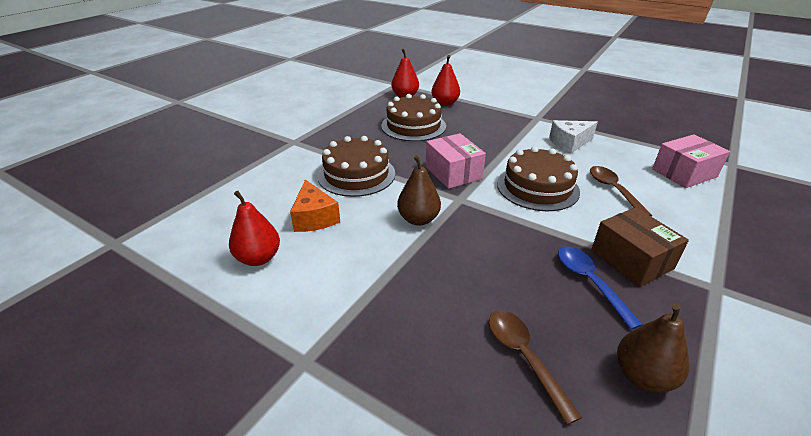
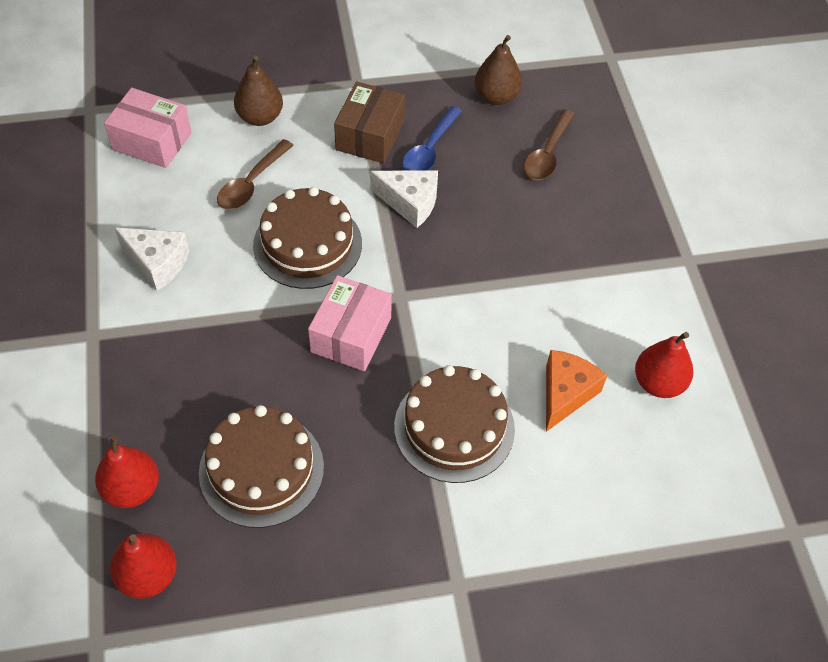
camera: 135 degrees left, 20 degrees up
(418, 219) = (471, 306): brown pear -> brown pear (260, 117)
(536, 241) = (410, 203): none -> white cheese

